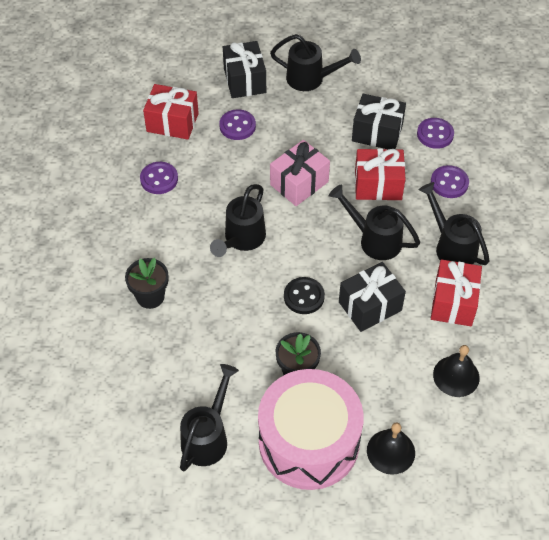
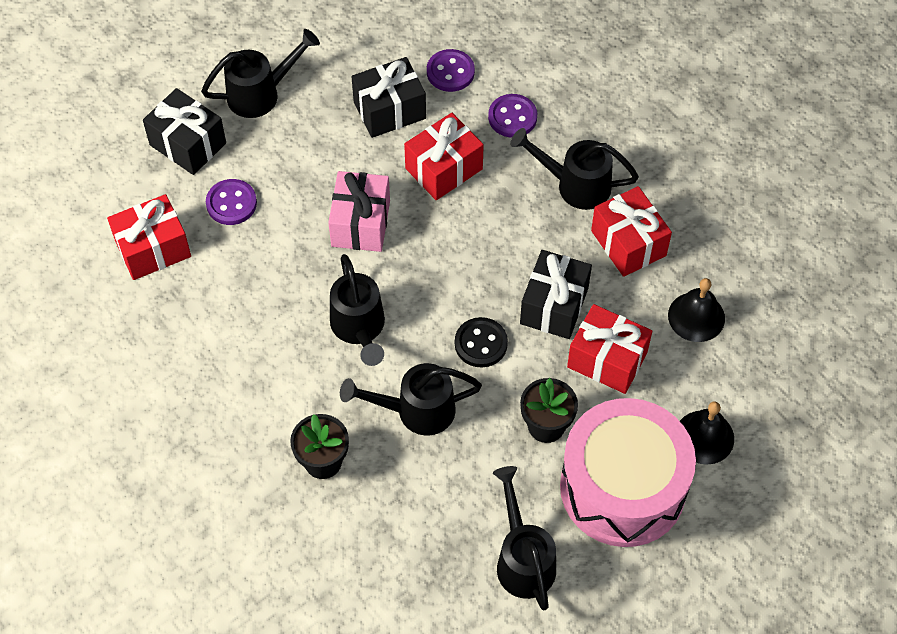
camera: 40 degrees left, 5 degrees up
(159, 179) = (203, 325): purple button -> none
(372, 360) = (607, 360): none -> red gift
(374, 240) = (494, 231): black watering can -> black watering can (416, 411)

